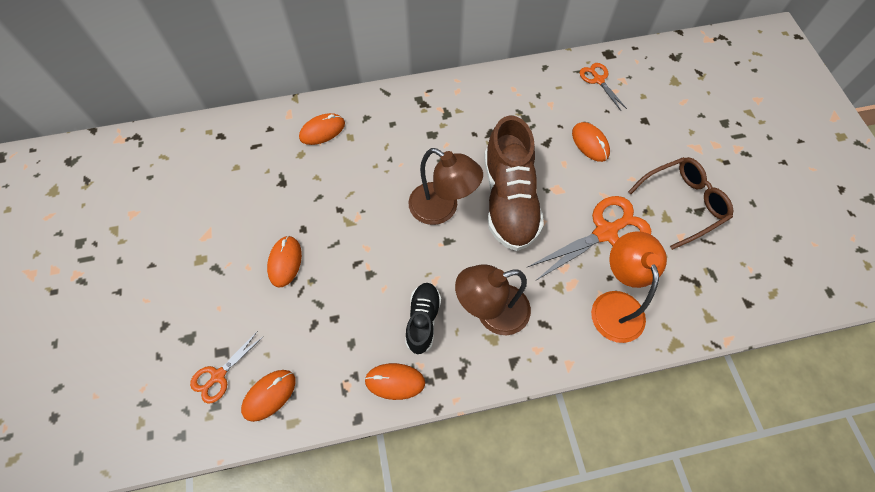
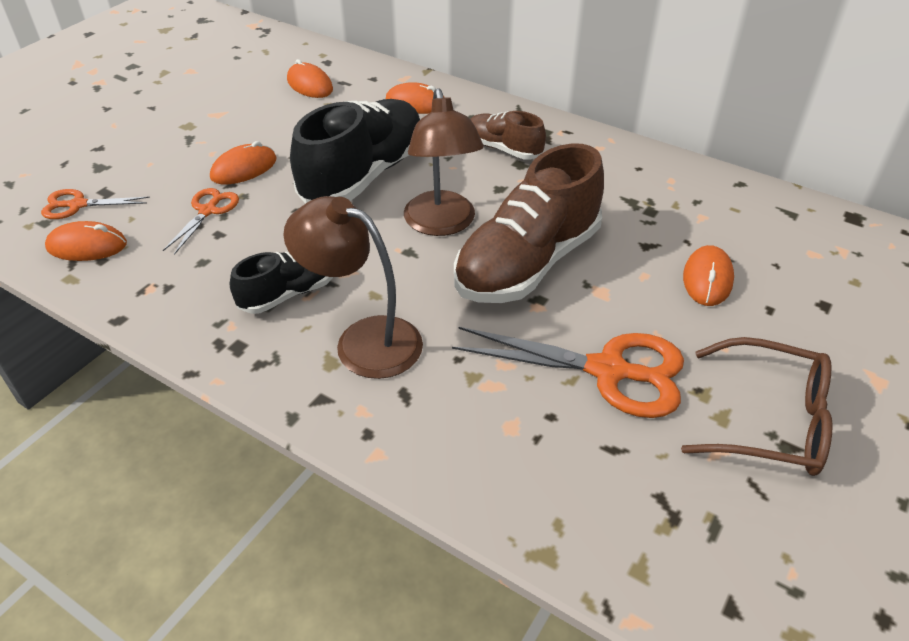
camera: 45 degrees right, 20 degrees down
(361, 209) = (364, 175): none -> black shoe
(395, 381) = (190, 319): orange mouse -> orange mouse (309, 85)
(411, 130) = (503, 149): none -> brown shoe
(598, 80) = (803, 232): orange scissors -> orange scissors (208, 211)
(615, 304) = (519, 446): orange lamp -> none

